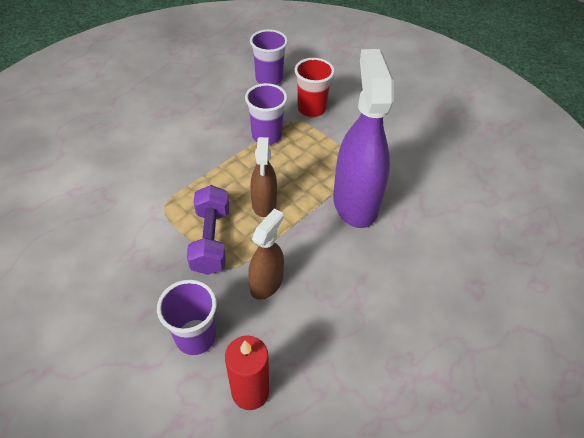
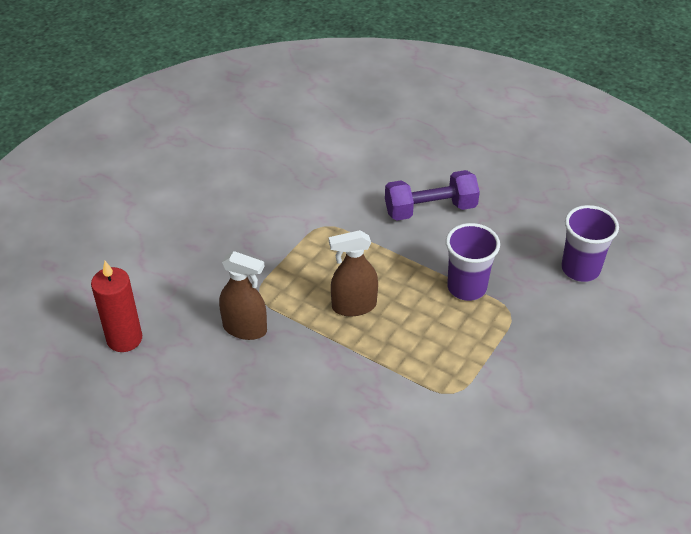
camera: 80 degrees right, 5 degrees down
(195, 337) = (174, 287): purple cup -> none
(211, 240) = (290, 272): purple dumbbell -> purple dumbbell (430, 209)
(311, 109) = (540, 324): red cup -> none
(355, 202) = (383, 393): purple spray bottle -> none

